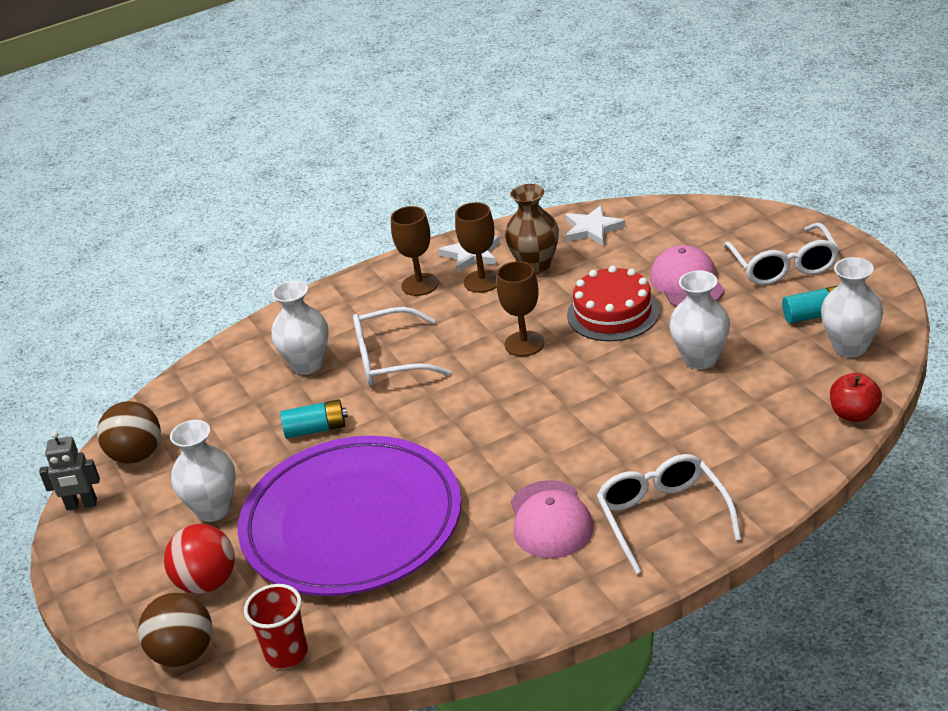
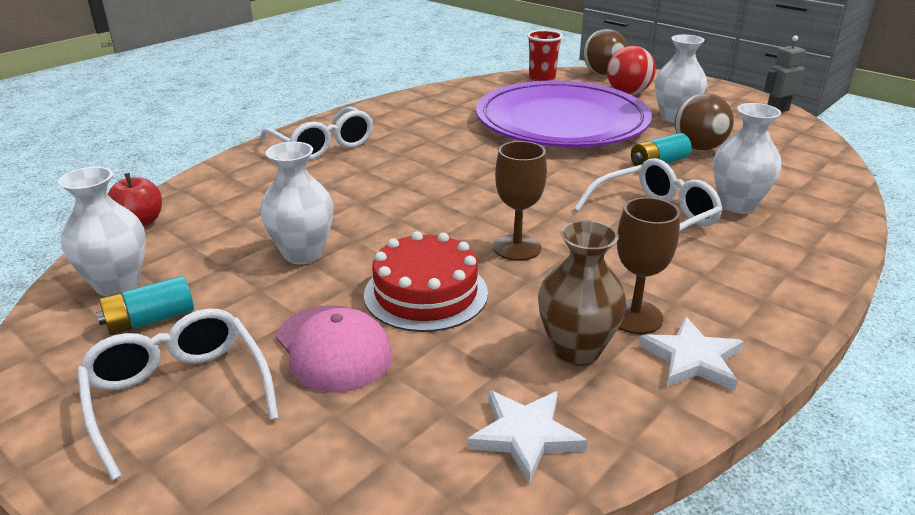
camera: 155 degrees right, 5 degrees down
(136, 455) = (786, 135): brown ball -> brown ball (698, 148)
(420, 284) = (717, 302): brown goblet -> none
(550, 520) = (411, 136): pink cap -> none

